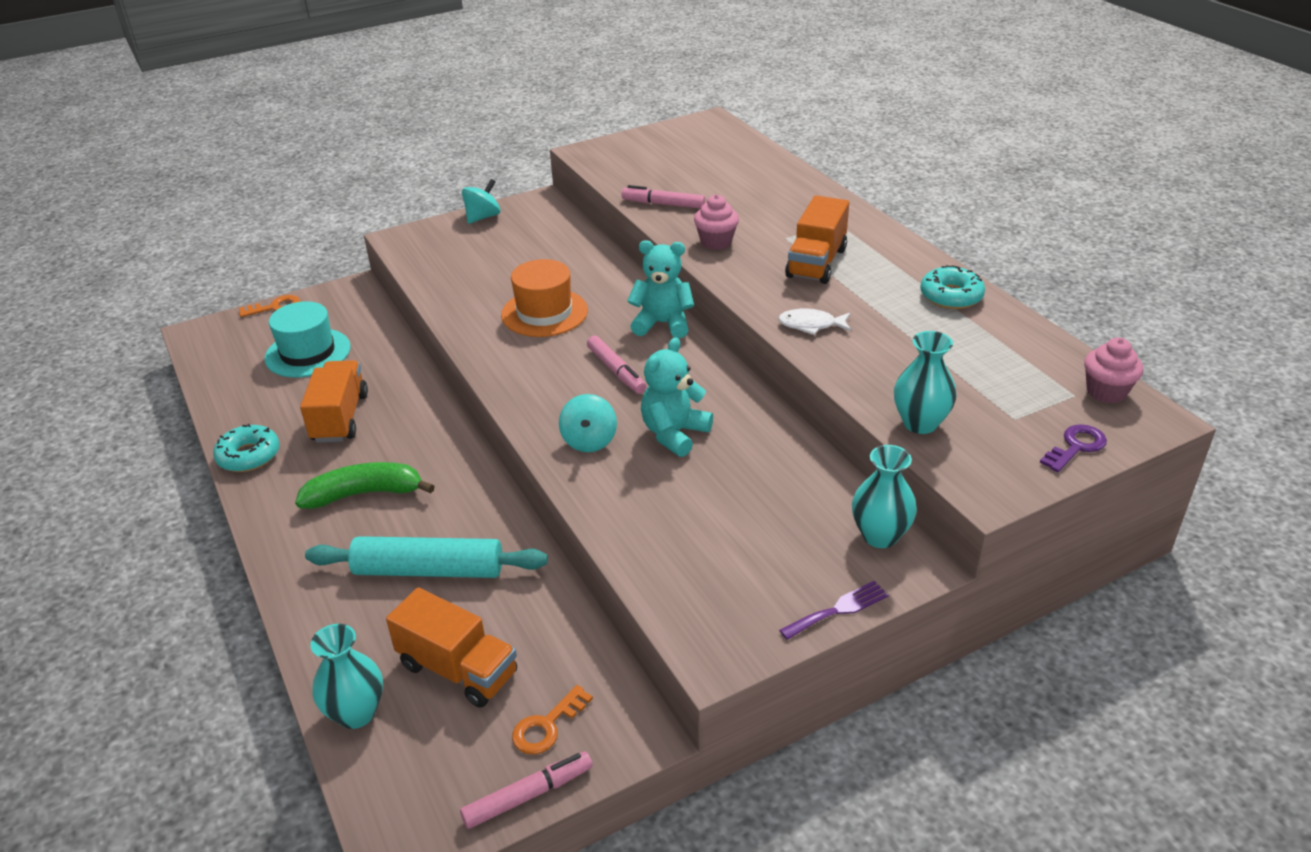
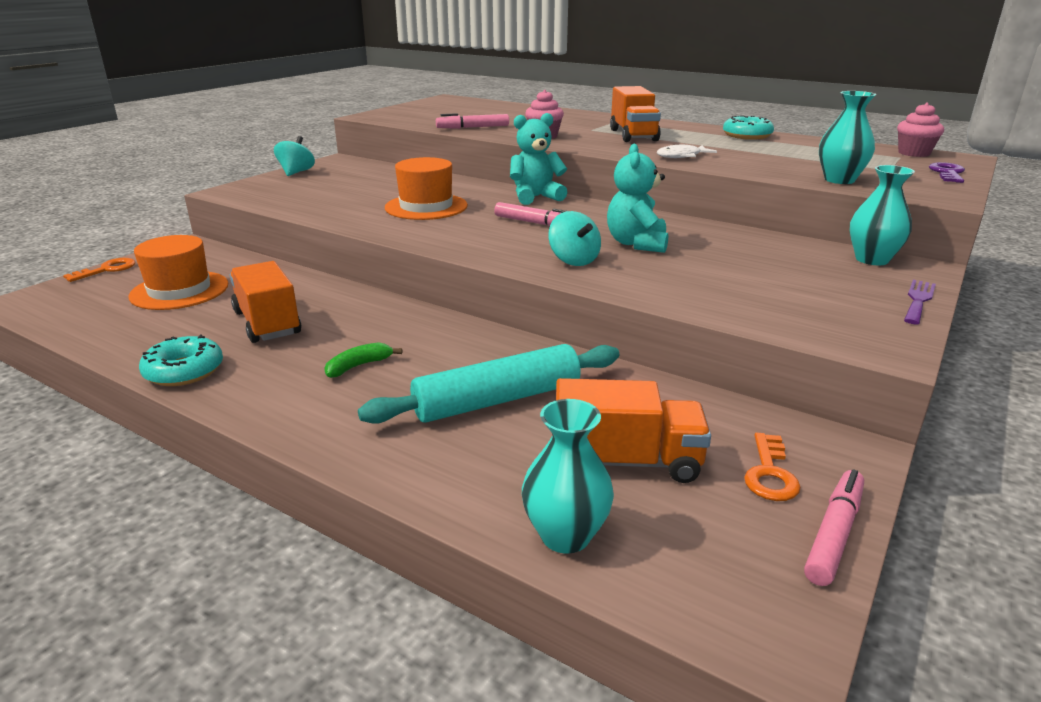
camera: 30 degrees left, 10 degrees down
(308, 353) = (179, 290): turquoise hat -> orange hat
(365, 494) = (359, 366): green banana -> green banana, size x0.54

